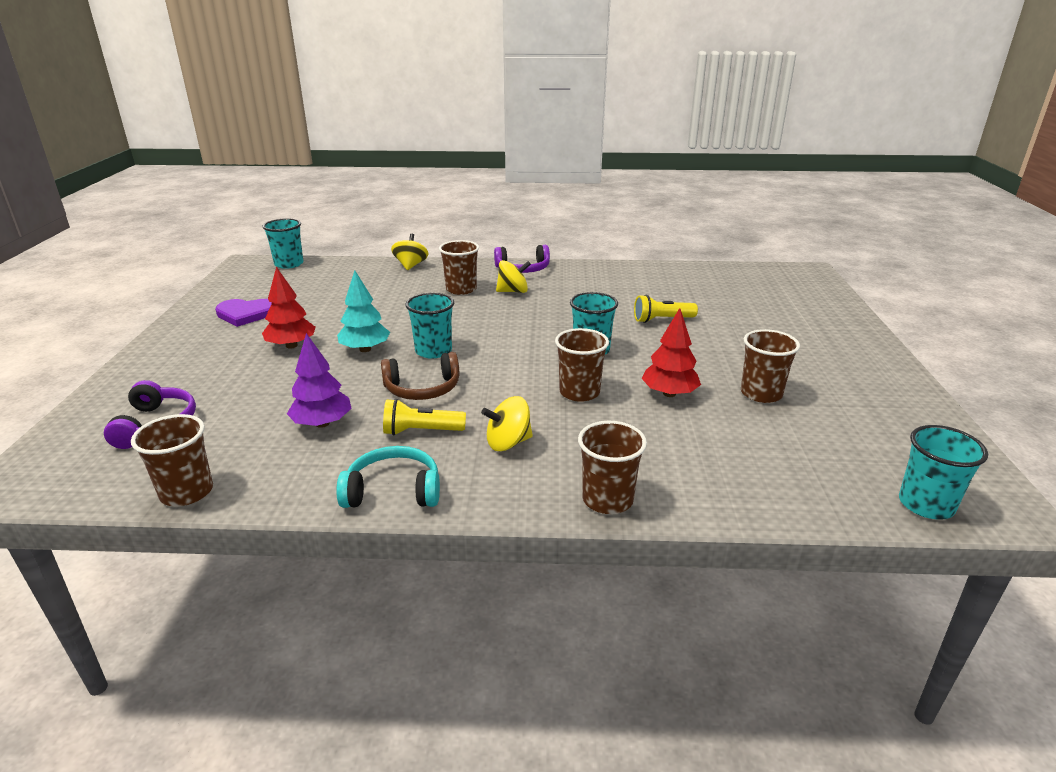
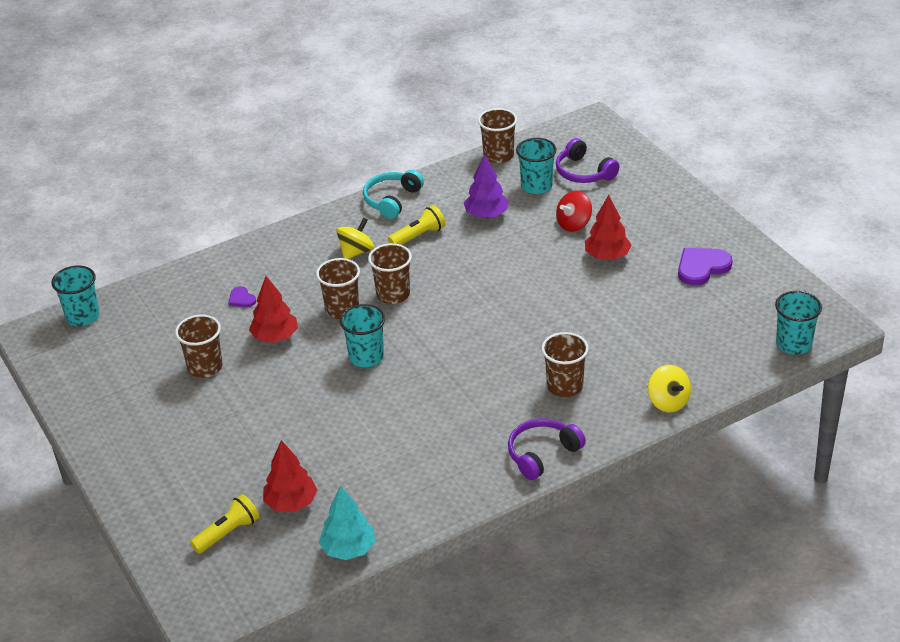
camera: 150 degrees right, 10 degrees up
(266, 380) = (574, 224): none -> red spinning top
(365, 349) = (546, 278): turquoise tree -> turquoise tree (348, 549)
(393, 491) = (392, 200): turquoise headphones -> turquoise headphones turned 150 degrees clockwise
(422, 389) = (456, 264): brown headphones -> none
(433, 351) = (492, 299): turquoise cup -> turquoise cup (536, 186)
(513, 291) = (510, 407): yellow spinning top -> none
(607, 499) = (270, 244): brown cup -> brown cup (393, 294)
(662, 320) = (330, 428): yellow flashlight -> yellow flashlight (228, 533)
(687, 444) = (241, 299): none -> purple heart
(721, 295) = (291, 503): none -> red tree

